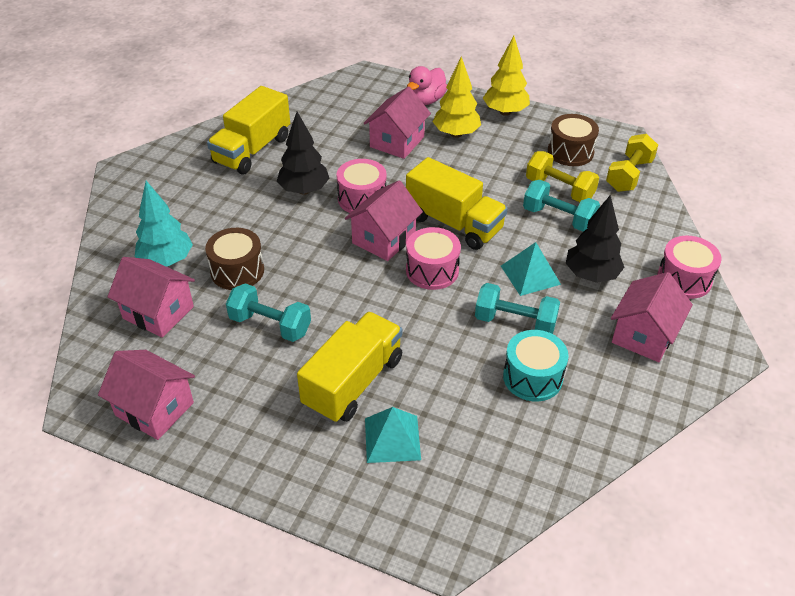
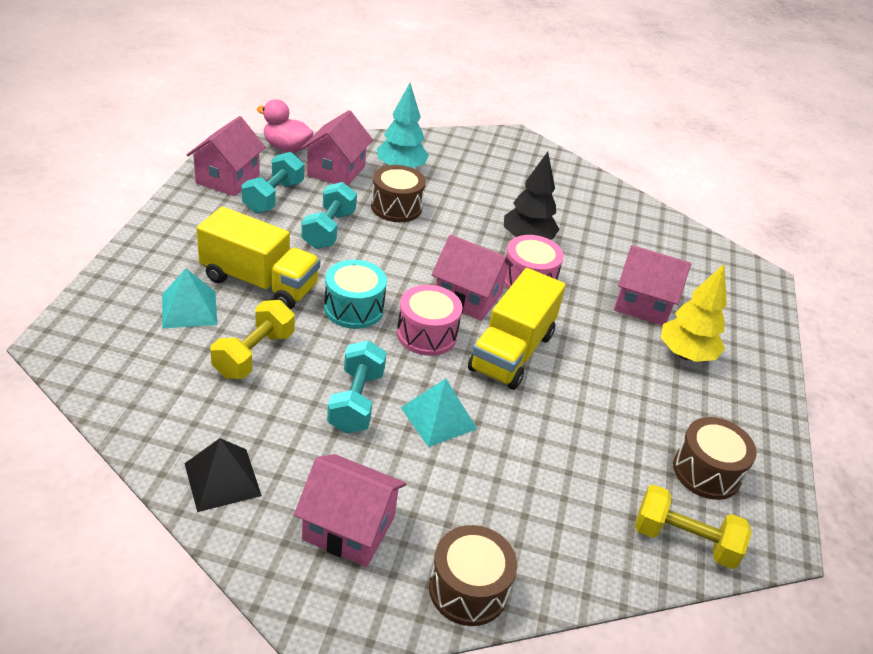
camera: 75 degrees right, 5 degrees down
(252, 150) = (577, 204): yellow truck -> none
(426, 100) = (740, 327): pink duck -> pink duck (286, 148)
(505, 112) = (761, 403): yellow tree -> none
(532, 377) = (271, 414): turquoise drum -> turquoise drum (354, 308)
(558, 218) = (555, 451): turquoise dumbbell -> turquoise dumbbell (273, 197)
(559, 189) = (616, 455): yellow dumbbell -> yellow dumbbell (254, 354)
(591, 275) = (451, 479): black tree -> none
(607, 410) = (222, 479): none -> black pyramid
(684, 279) = (468, 589): pink drum -> brown drum

